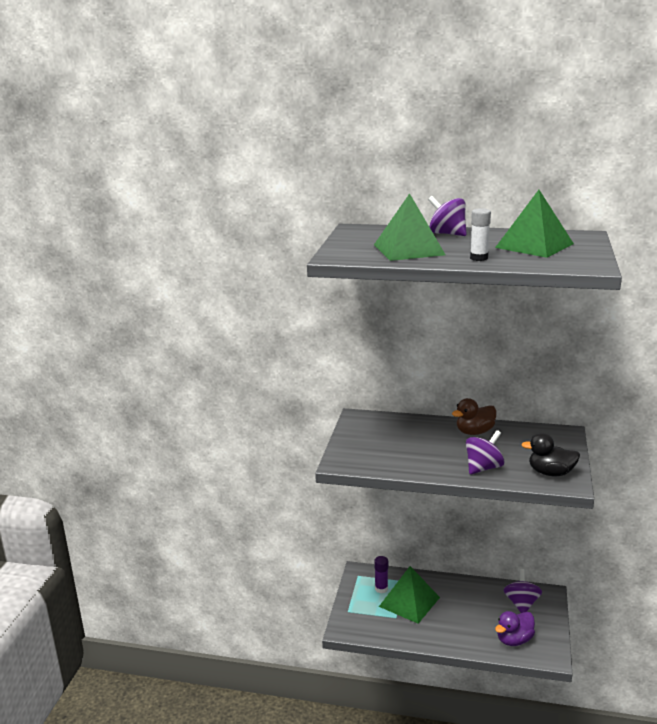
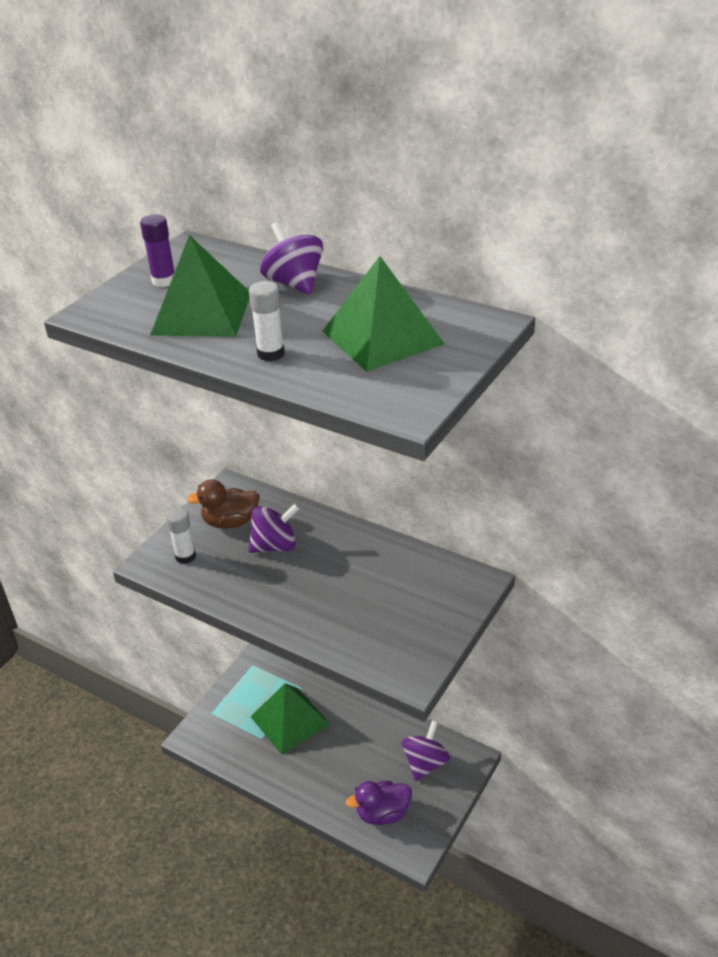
camera: 20 degrees right, 15 degrees up
(361, 455) = (185, 556): none -> white glue stick
(381, 589) = (268, 692): purple glue stick -> purple glue stick (164, 281)
(474, 432) = (356, 550): brown duck -> brown duck (230, 522)
(483, 468) = (319, 617): purple spinning top -> purple spinning top (275, 546)
(550, 473) = (400, 650): black duck -> none

